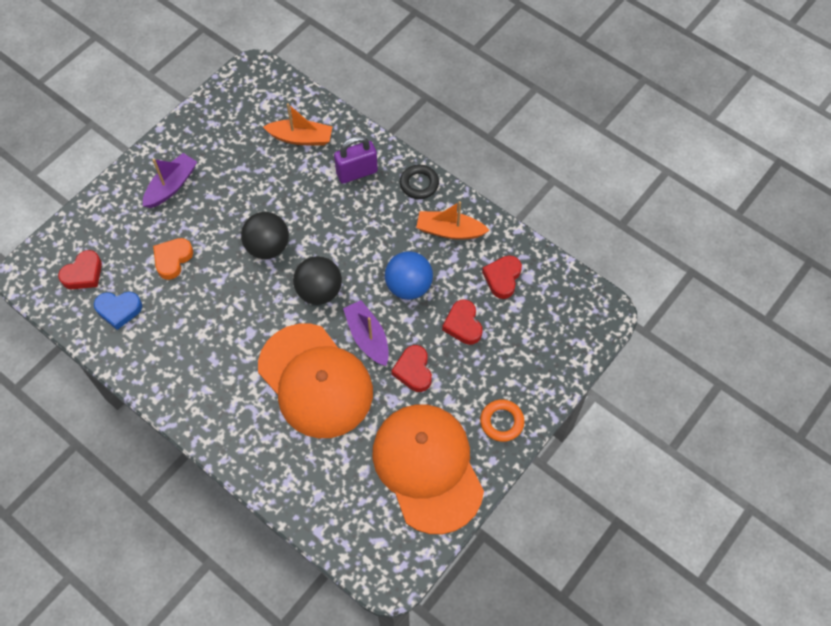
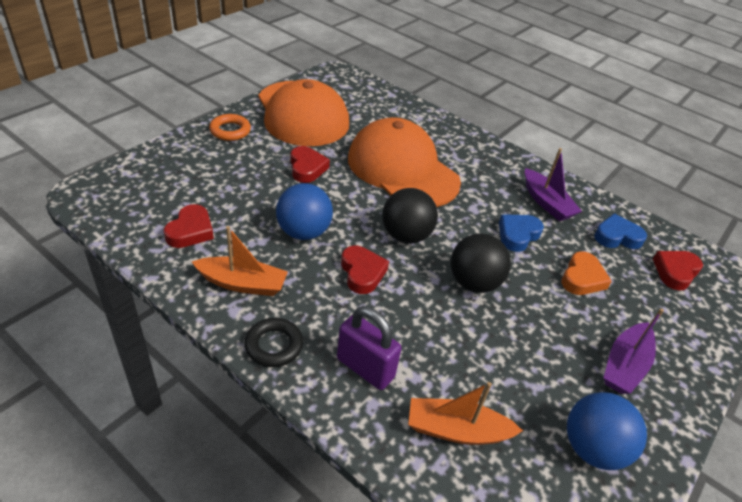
camera: 175 degrees right, 20 degrees down
(216, 302) = (517, 235): none -> blue heart
(218, 132) = (592, 448): none -> blue ball
(357, 172) = (365, 368): purple padlock -> purple padlock turned 60 degrees clockwise
(367, 337) = (352, 195): purple boat -> purple boat (546, 203)
(463, 324) = (248, 196): red heart -> red heart (362, 273)

